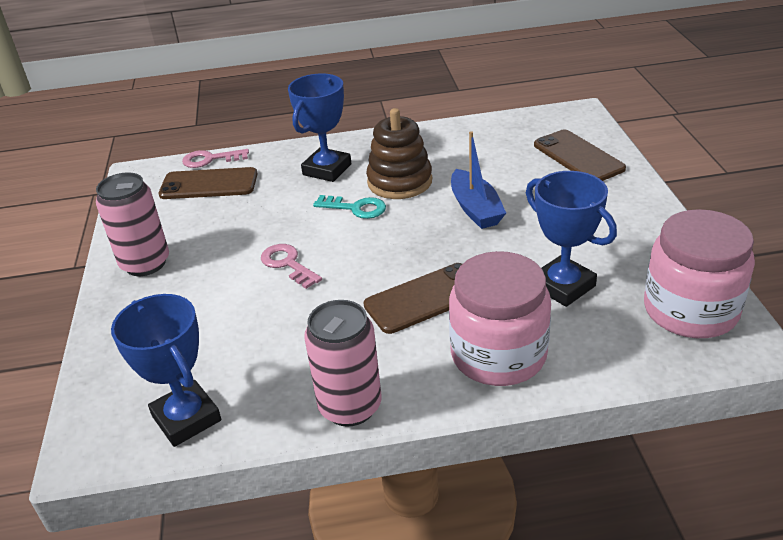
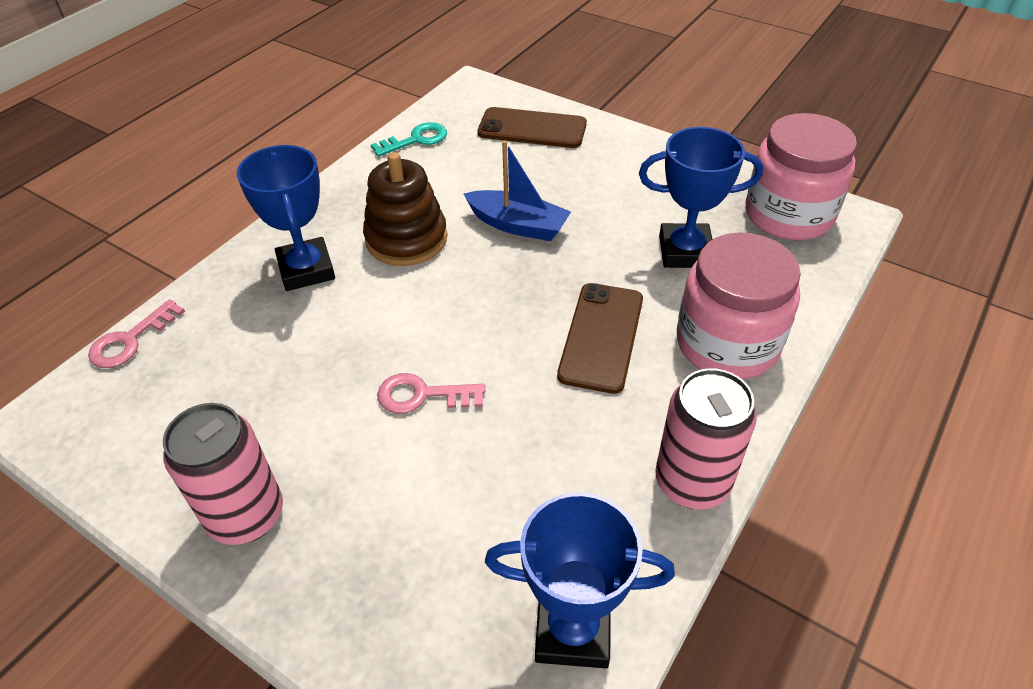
camera: 50 degrees left, 10 degrees up
(209, 184) = (179, 370): brown phone -> none
(355, 208) = (402, 292): turquoise key -> turquoise key (416, 140)

